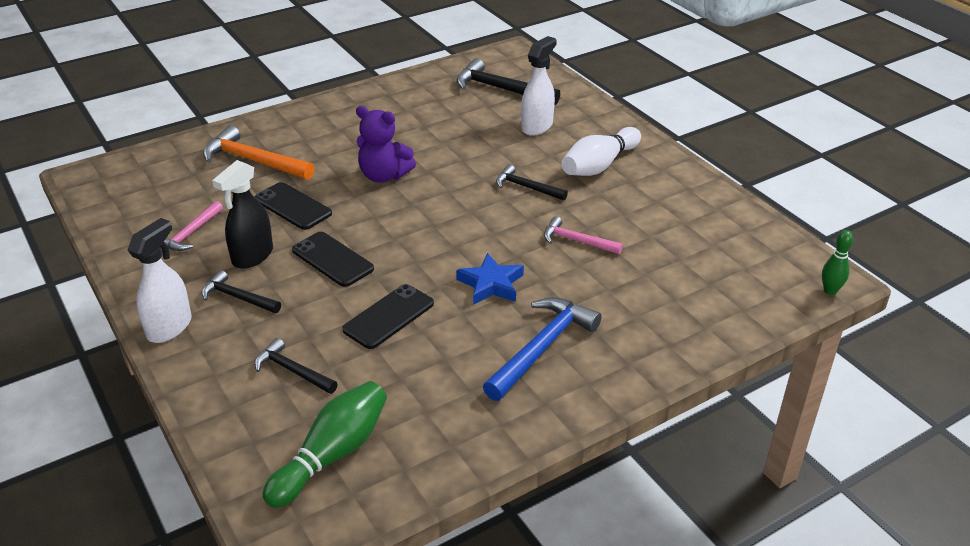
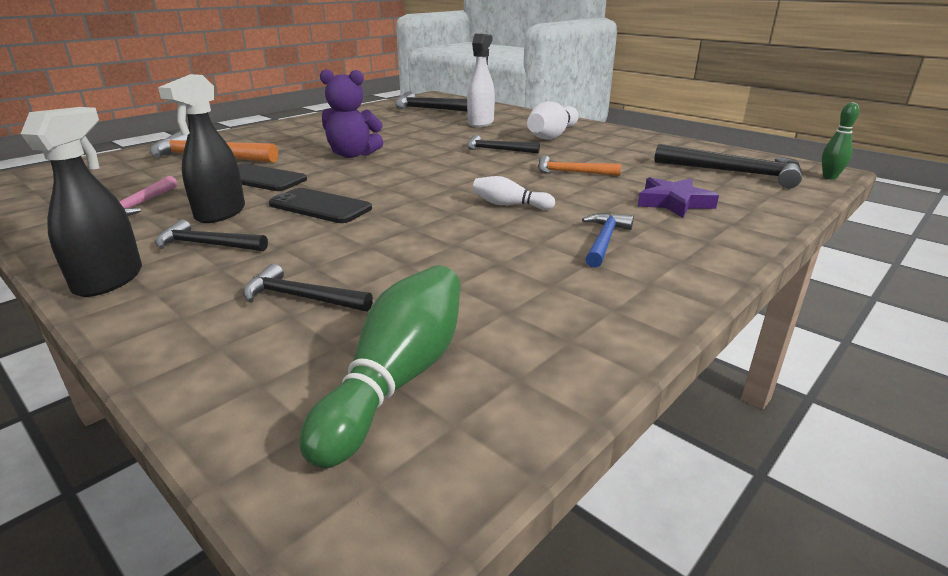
camera: 15 degrees left, 10 degrees down
(170, 327) = (109, 280): white spray bottle -> black spray bottle
(388, 316) = (408, 238): black phone -> none
(491, 284) = (509, 205): blue star -> white bowling pin
(542, 347) = (604, 240): blue hammer -> blue hammer, size x0.60
(576, 241) = (571, 172): pink hammer -> orange hammer
(639, 306) = (673, 203): none -> purple star
(739, 268) = (735, 173): none -> black hammer

